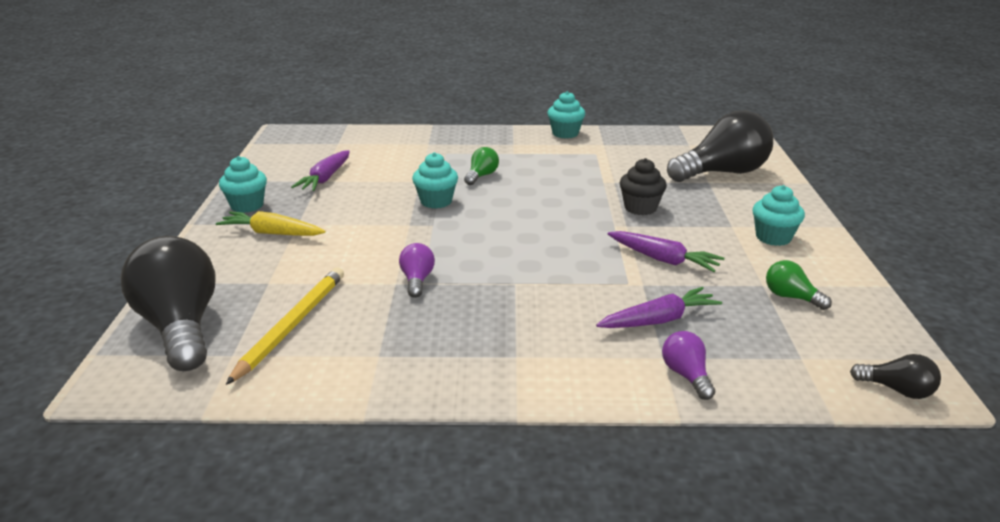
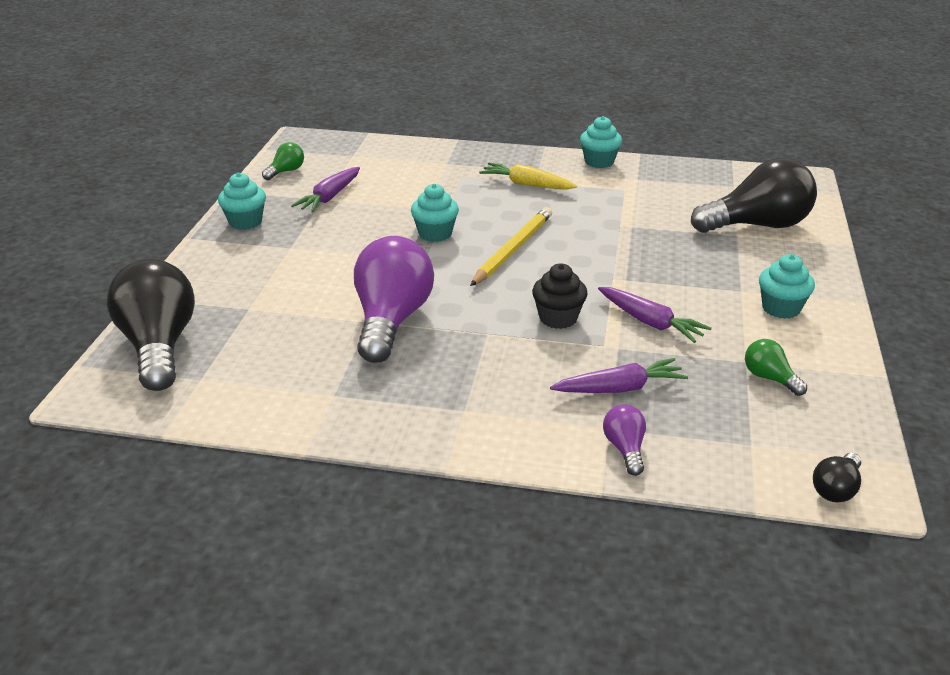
camera: 10 degrees right, 5 degrees up
(272, 233) = (263, 255): yellow carrot -> yellow carrot (526, 184)
(291, 325) = (260, 355): yellow pencil -> yellow pencil (512, 249)
(417, 280) = (391, 321): purple light bulb -> purple light bulb, size x2.24
(481, 176) = (491, 207): green light bulb -> green light bulb (286, 171)
(640, 208) = (648, 260): black cupcake -> black cupcake (558, 318)
(897, 390) = (836, 489): black light bulb -> black light bulb turned 90 degrees clockwise

